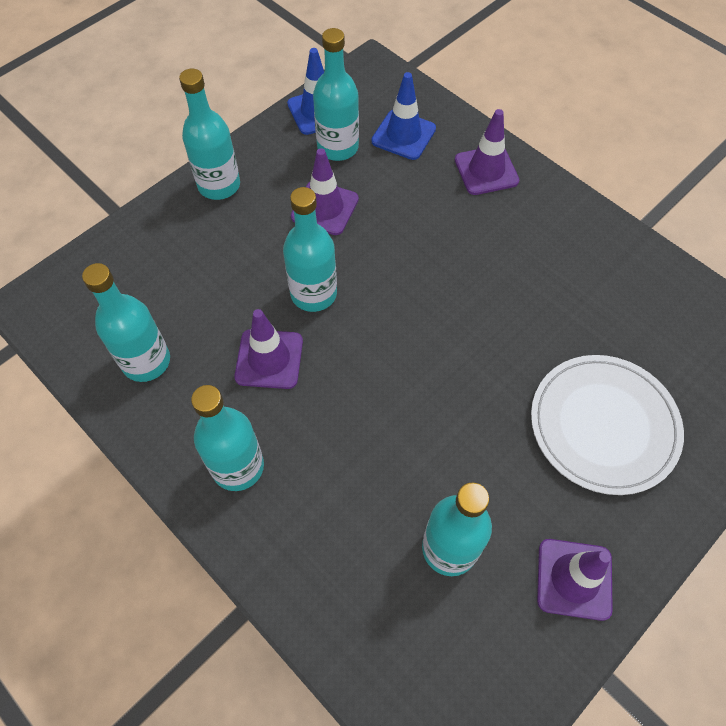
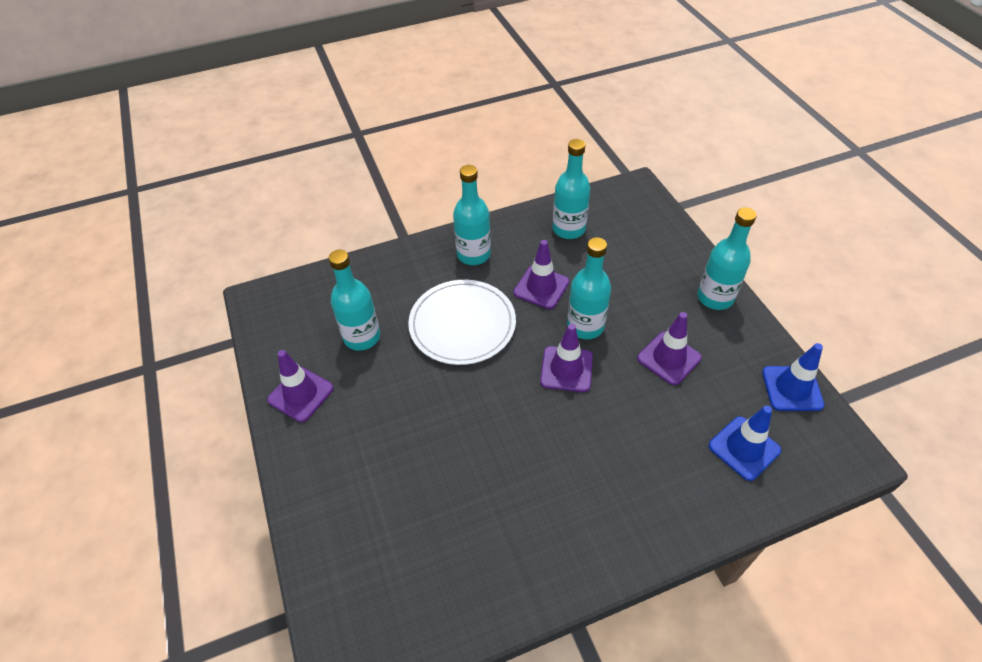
camera: 115 degrees right, 10 degrees down
(337, 147) = (739, 389): turquoise bottle -> none
(486, 170) = (676, 502): purple traffic cone -> purple traffic cone (566, 369)
(603, 425) = (383, 467): white plate -> white plate (462, 324)

